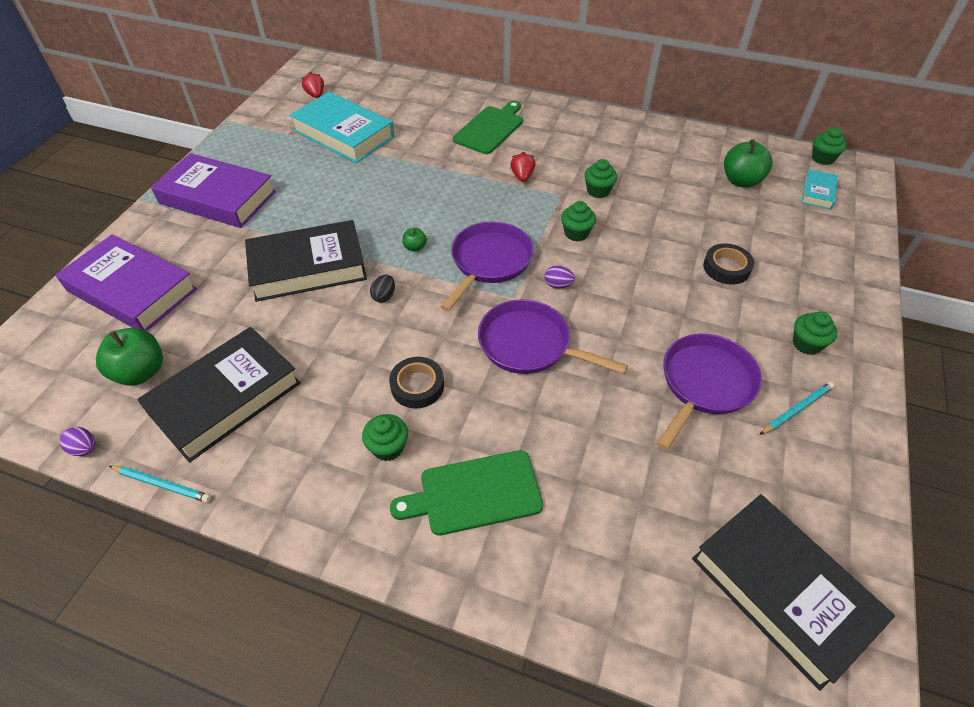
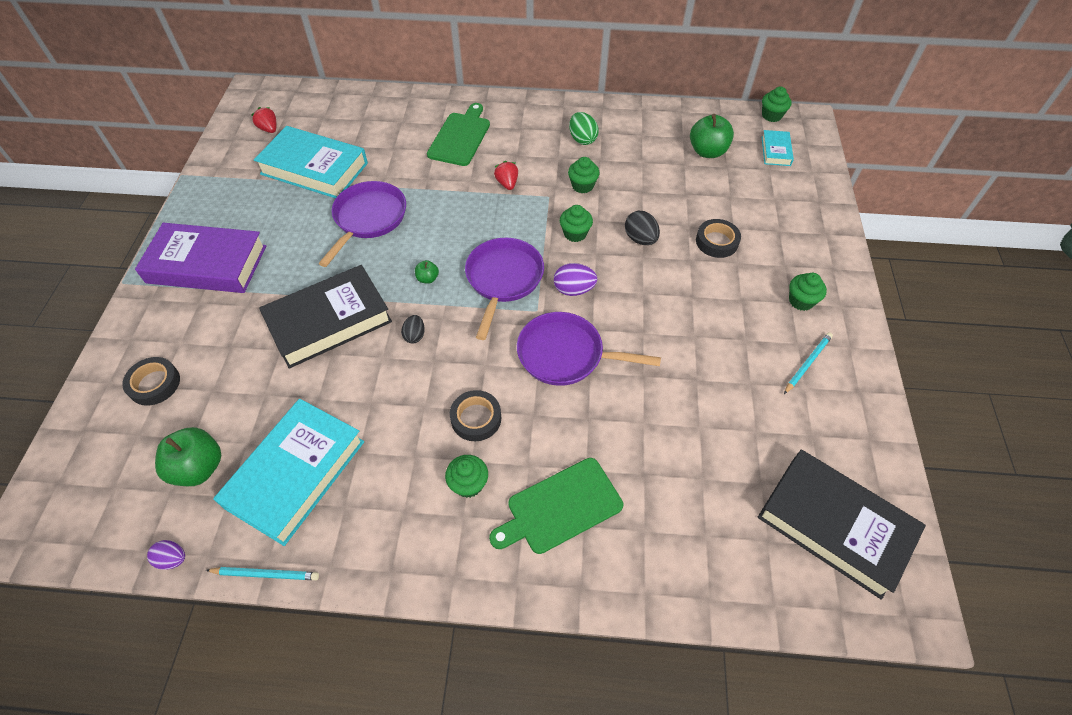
camera: 15 degrees left, 5 degrees up
(132, 290) = (154, 384): purple book -> black tape
(225, 398) = (296, 474): black book -> turquoise book
(558, 285) = (574, 290): purple egg -> purple egg, size x1.50
(611, 149) = (582, 139): none -> green egg
(643, 250) = (640, 239): none -> black egg
(704, 384) = (727, 358): purple pan -> purple pan (368, 219)

